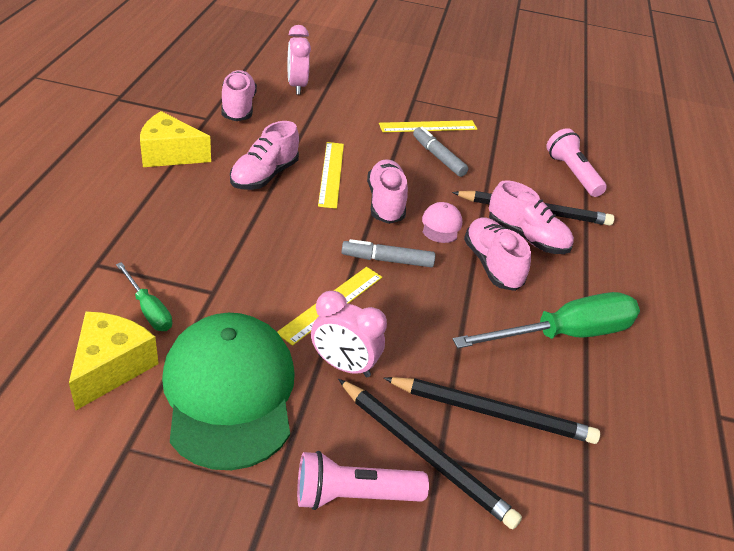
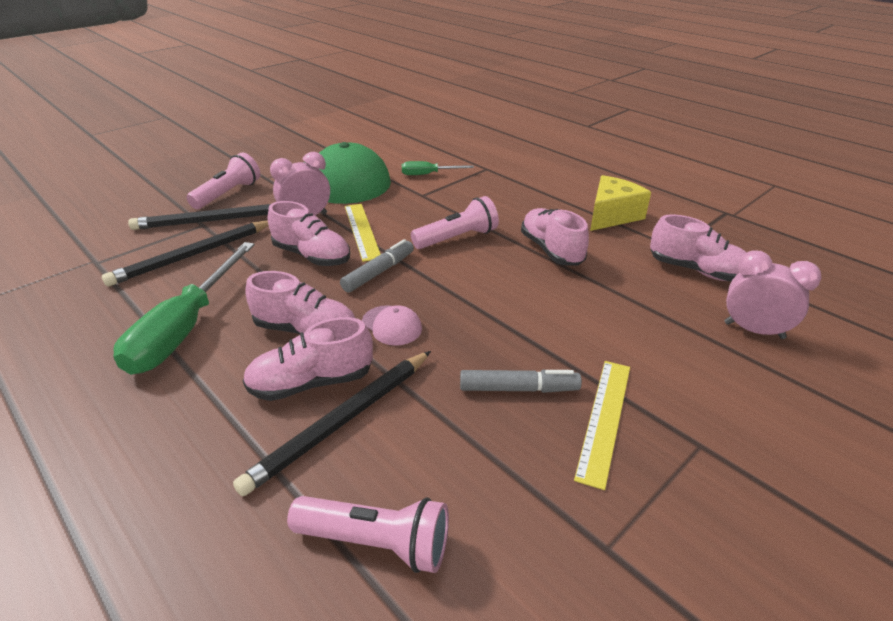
camera: 130 degrees right, 5 degrees down
(111, 367) = (395, 159): yellow cheese -> none
(289, 233) = (457, 238): none -> pink flashlight
(331, 174) = (532, 288): yellow ruler -> none
(385, 203) = (458, 304): pink shoe -> pink shoe (312, 256)

